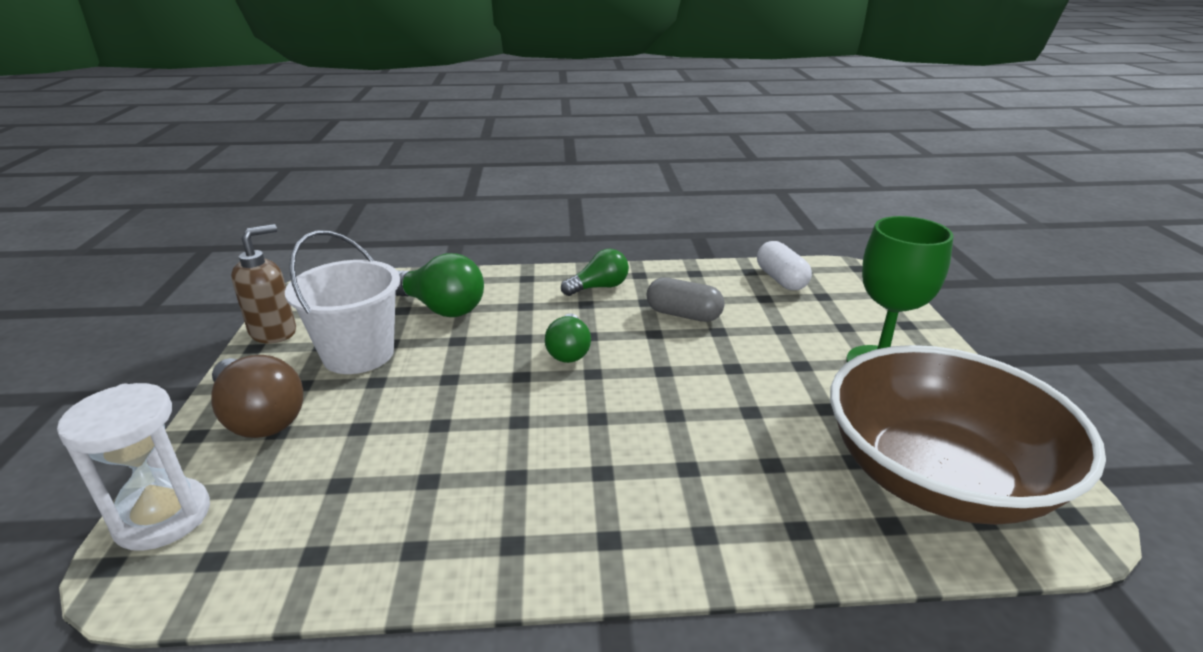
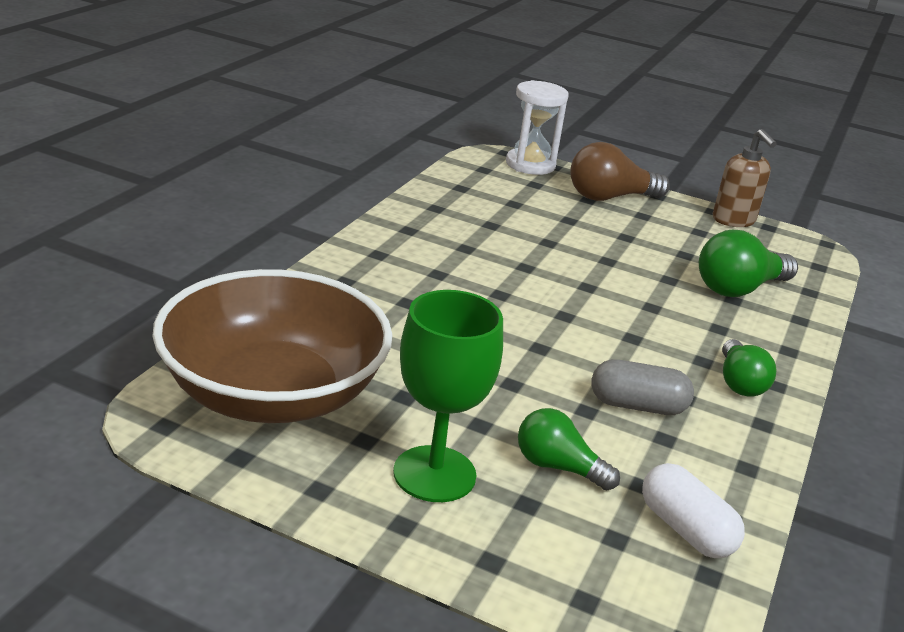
camera: 115 degrees right, 0 degrees up
(358, 354) = (673, 239): white bucket -> none
(569, 351) = (610, 318): green light bulb -> green light bulb (558, 467)
(683, 315) = (637, 406): grey capsule -> grey capsule turned 45 degrees clockwise
(781, 279) = (686, 529): white capsule -> white capsule turned 45 degrees clockwise

